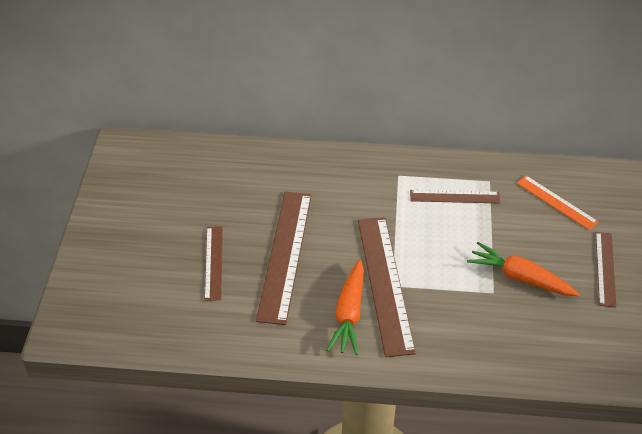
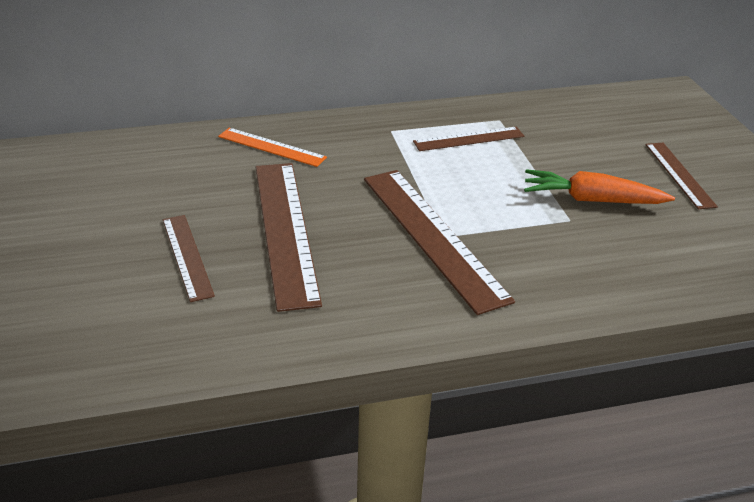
camera: 20 degrees left, 10 degrees down
(349, 313) = (403, 277): orange carrot -> none
(556, 202) = (585, 126): orange ruler -> orange ruler (271, 147)

